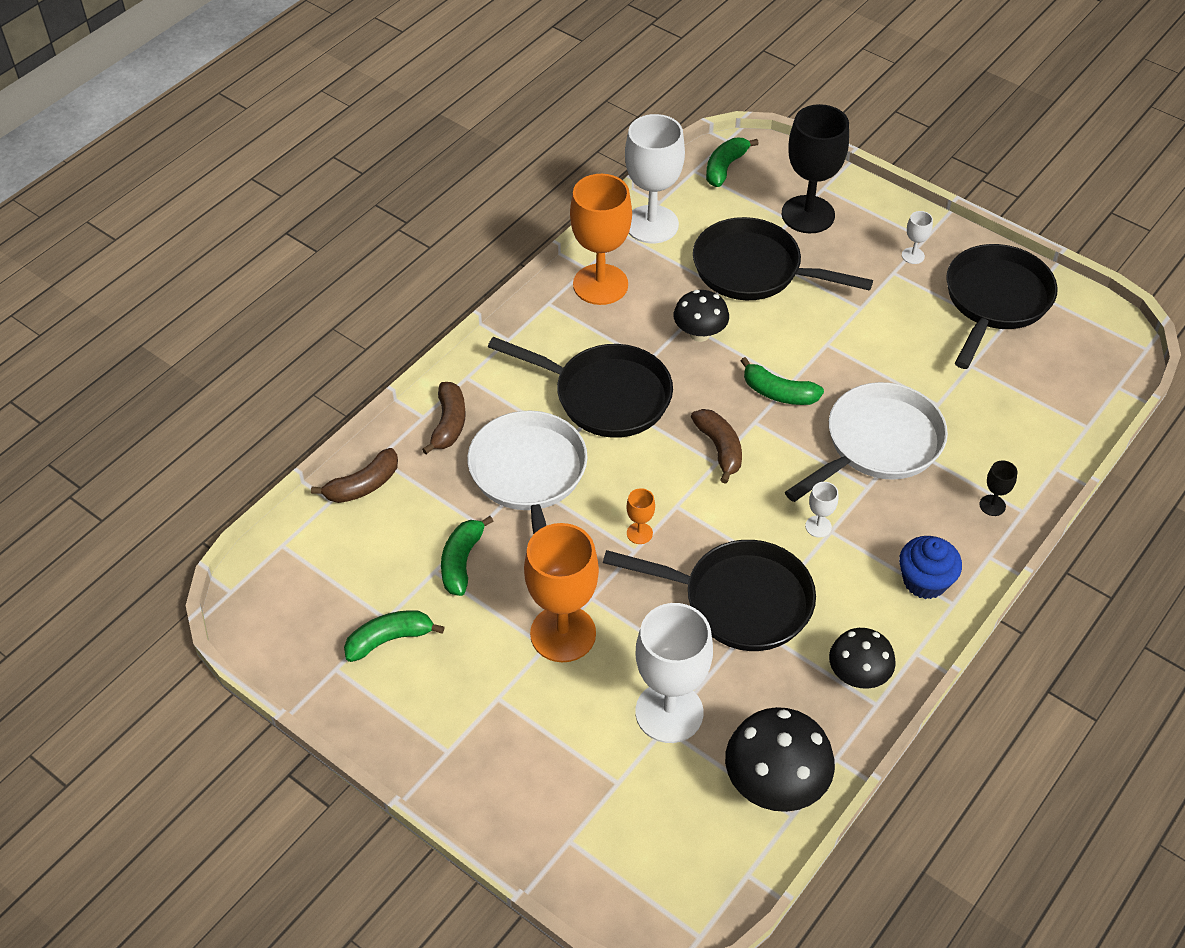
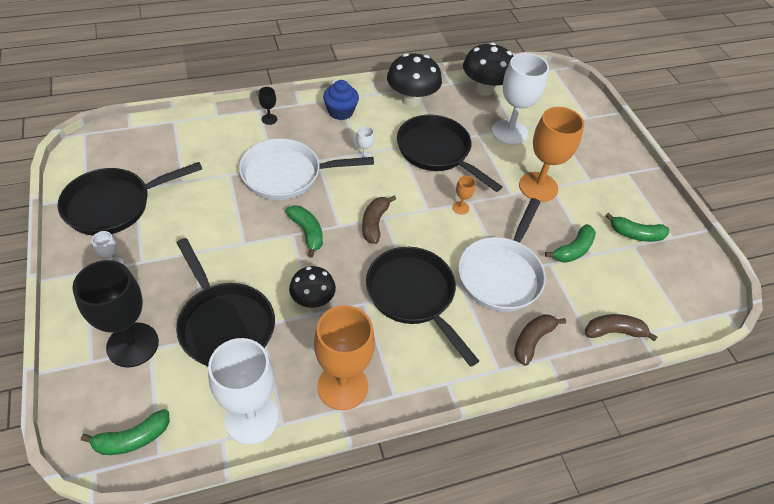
camera: 150 degrees left, 0 degrees up
(858, 675) = (411, 100): black mushroom -> black mushroom, size x1.56

